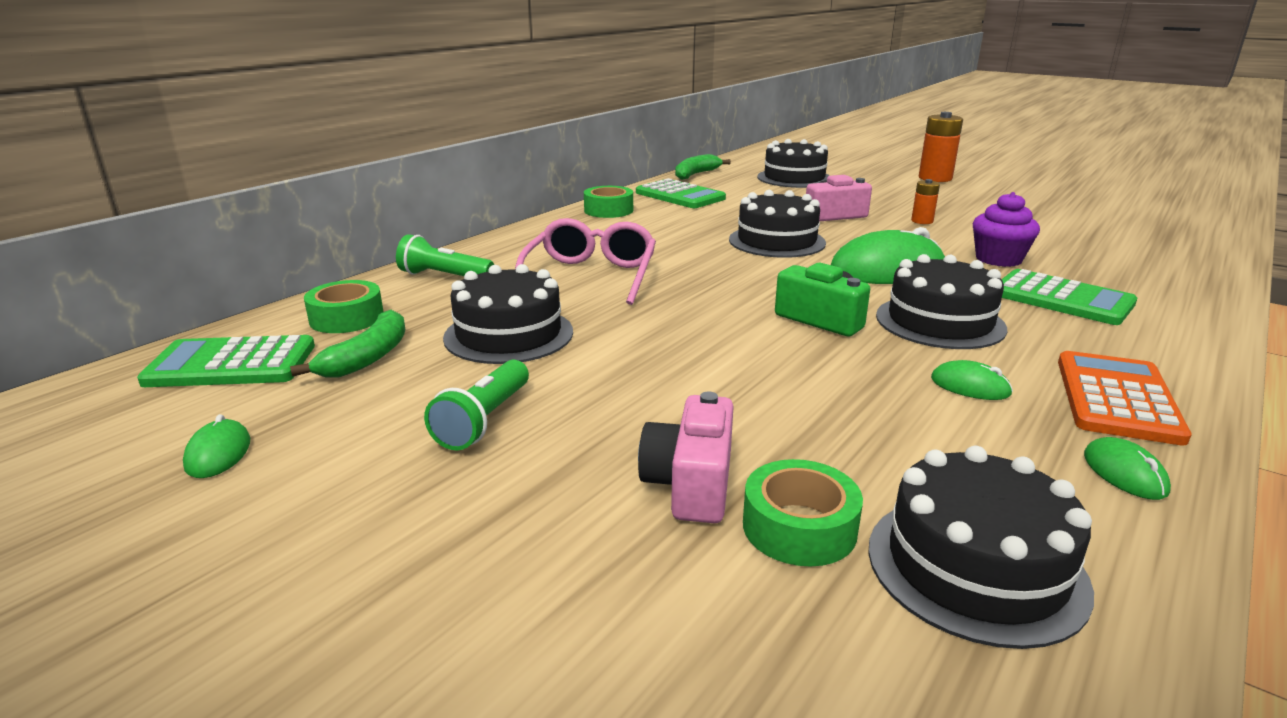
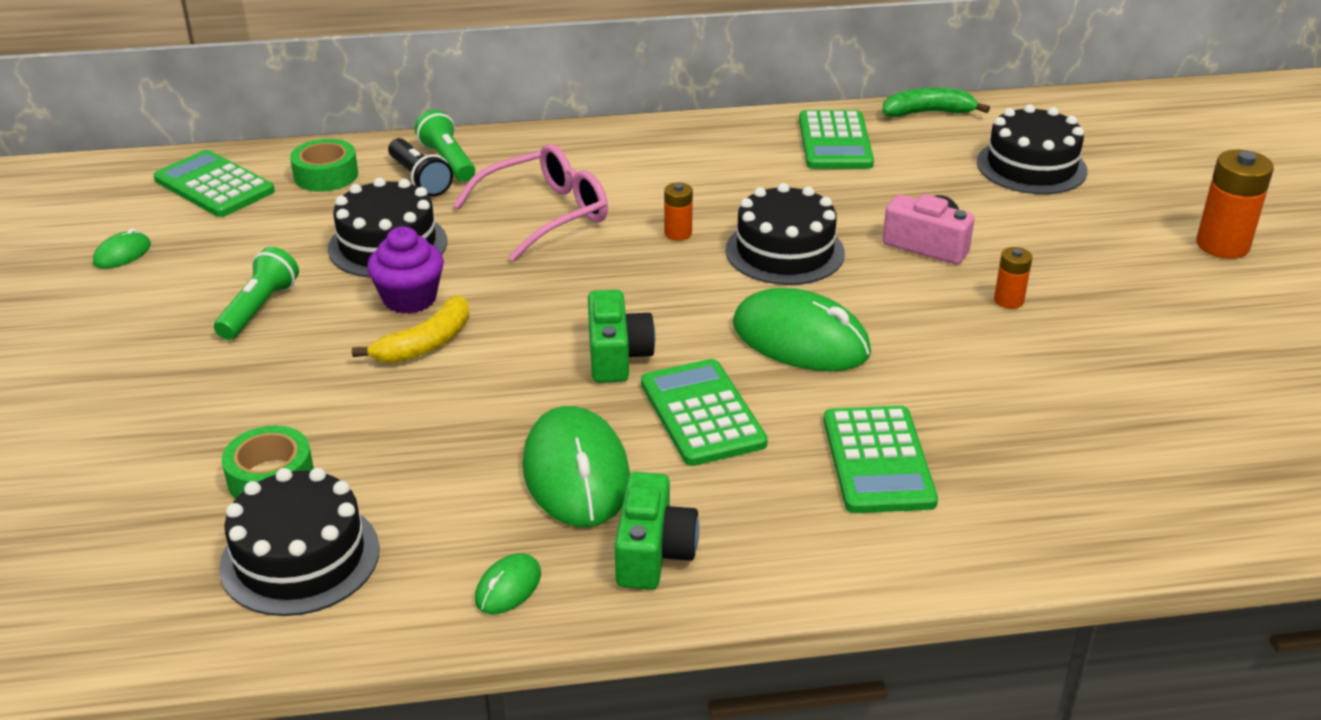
camera: 45 degrees right, 10 degrees up
(368, 357) = (283, 220): green banana -> none
(444, 292) = (420, 179): none -> black flashlight
(484, 420) = (259, 308): green flashlight -> green flashlight turned 135 degrees clockwise
(608, 210) = (721, 134): green tape -> none
(687, 373) = (425, 344): none -> yellow banana
(690, 484) = (275, 418): pink camera -> none
(699, 255) = (678, 233): none -> orange battery
(940, 322) = (702, 413): black cake -> green calculator
(970, 386) = (576, 473): green mouse -> green mouse, size x2.17
(998, 259) = (949, 388): purple cupcake -> purple cupcake (409, 299)
(1116, 398) = (653, 552): orange calculator -> green camera

